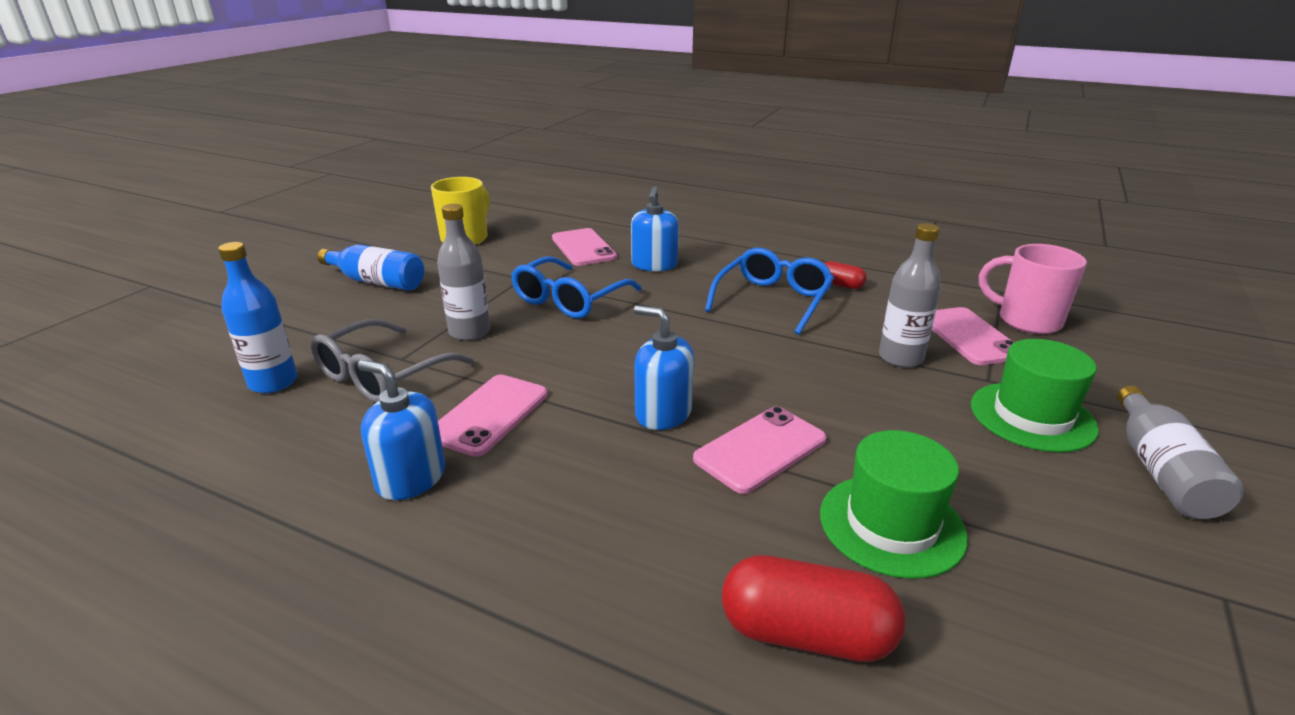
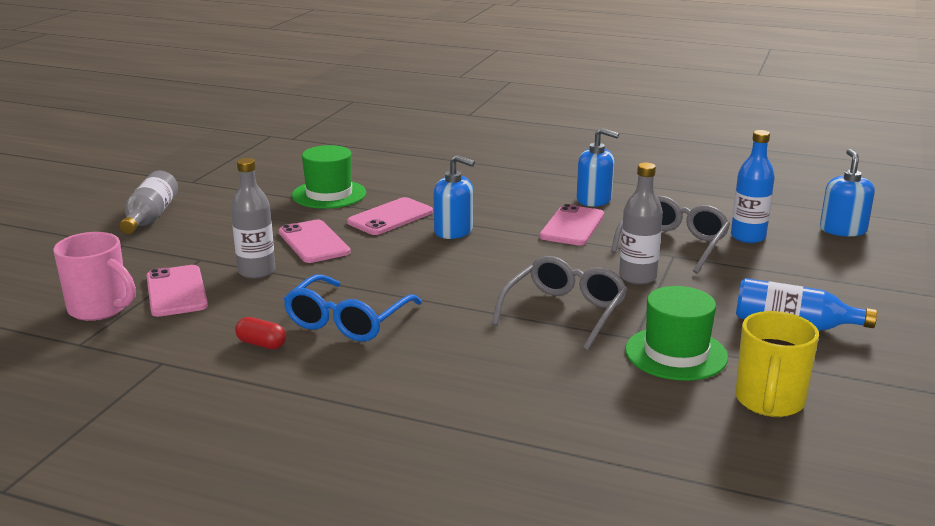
camera: 175 degrees right, 5 degrees down
(569, 300) = (564, 312): blue glasses -> grey glasses
(583, 248) = (588, 391): pink phone -> pink phone (313, 242)
(654, 265) = (483, 364): blue soap dispenser -> blue soap dispenser (843, 230)
(806, 634) = (385, 168): red capsule -> none
(1032, 416) = (195, 239): green hat -> green hat (676, 353)

